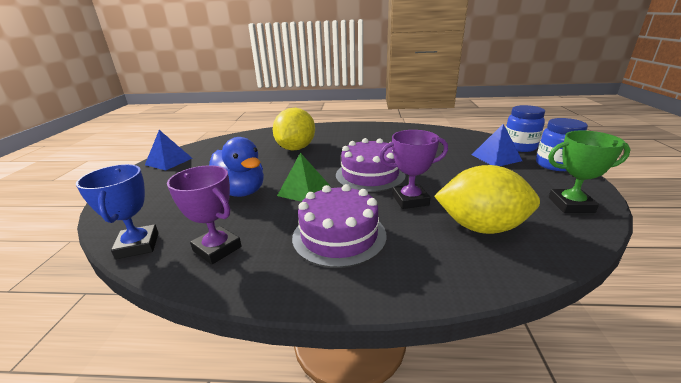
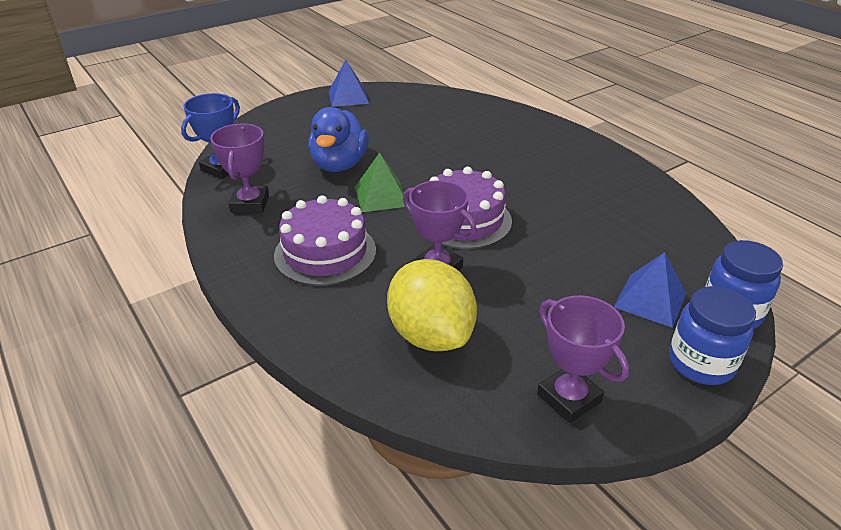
camera: 50 degrees right, 10 degrees up
(296, 148) = (467, 144): yellow lemon -> none
(571, 205) = (568, 398): green trophy -> purple trophy

